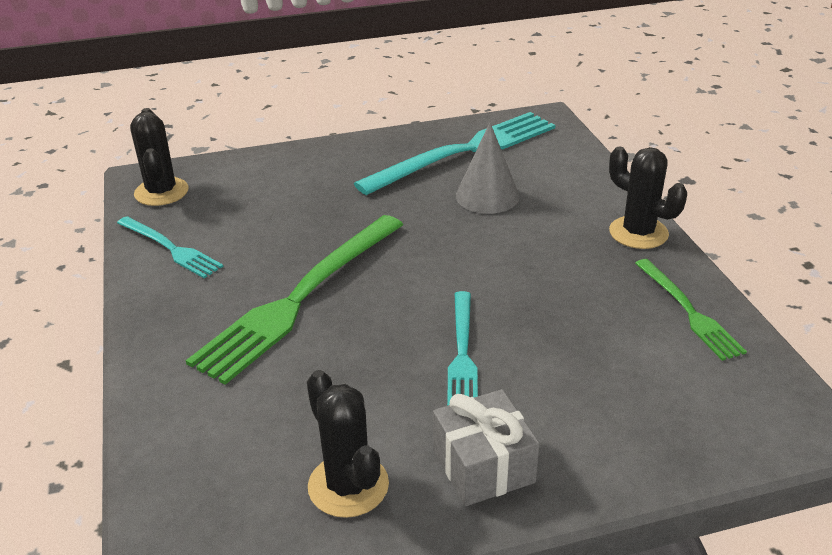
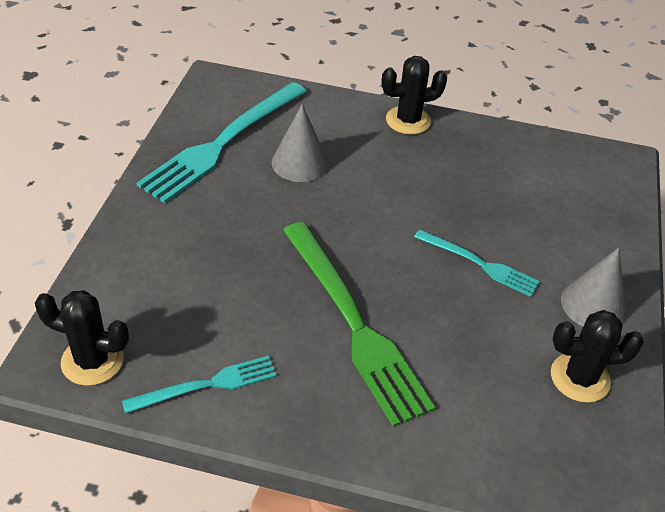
camera: 65 degrees left, 10 degrees up
(465, 152) = (223, 143): turquoise fork -> turquoise fork turned 135 degrees counterclockwise
(483, 466) = (593, 305): grey gift -> grey cone
(688, 311) = (504, 147): green fork -> none

